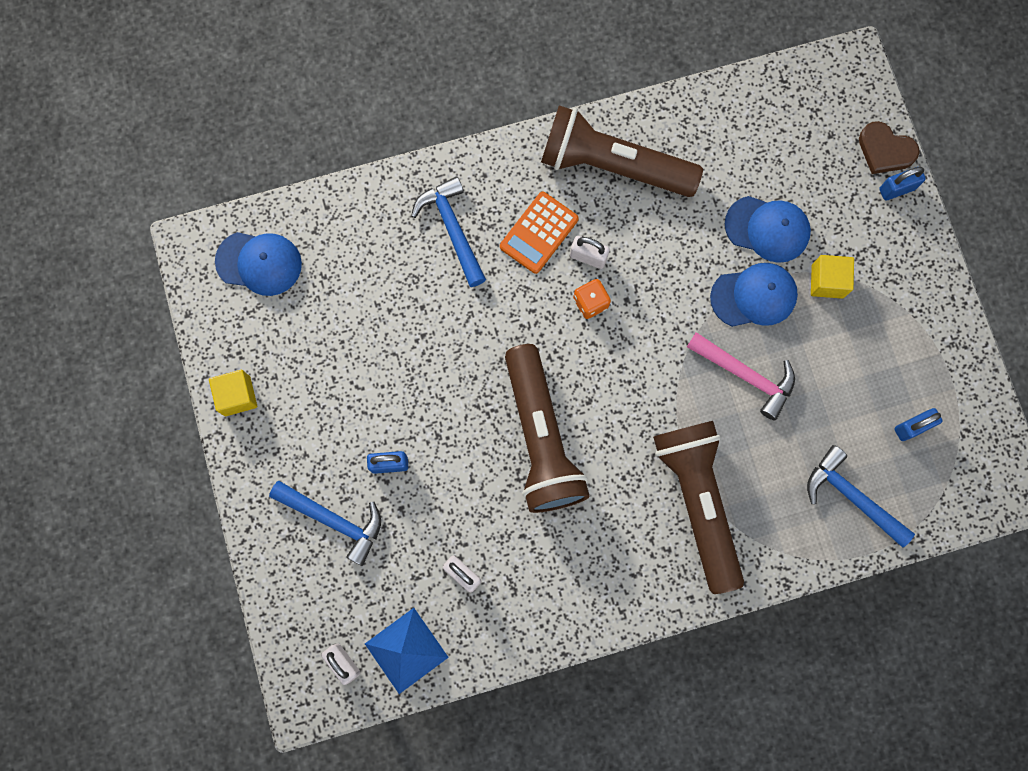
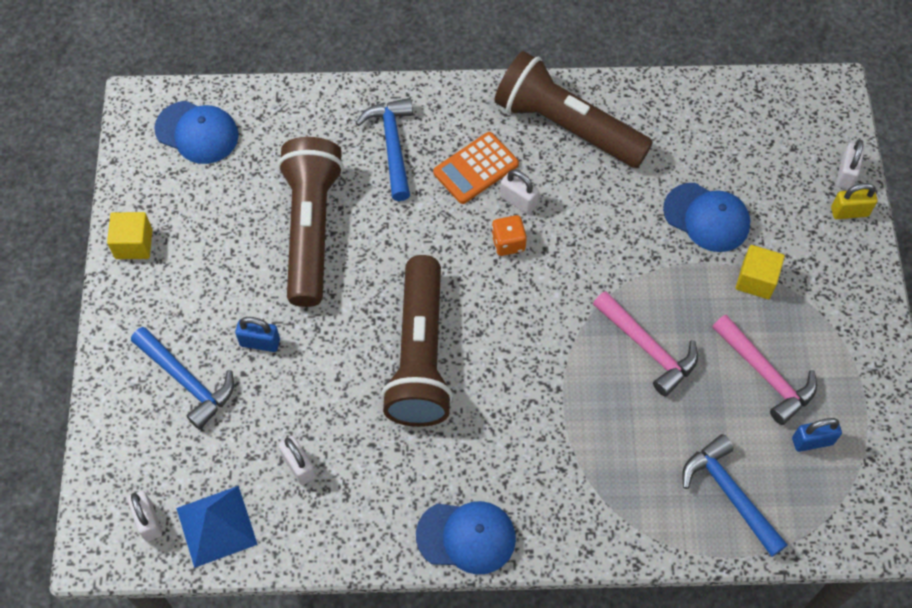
camera: 15 degrees right, 15 degrees down
(698, 501) = (564, 457): brown flashlight -> brown flashlight (311, 229)
(754, 296) = (676, 276): blue cap -> blue cap (466, 537)
(856, 374) = (765, 374): none -> pink hammer
(885, 150) = (846, 174): brown heart -> white padlock
(896, 189) = (849, 212): blue padlock -> yellow padlock

